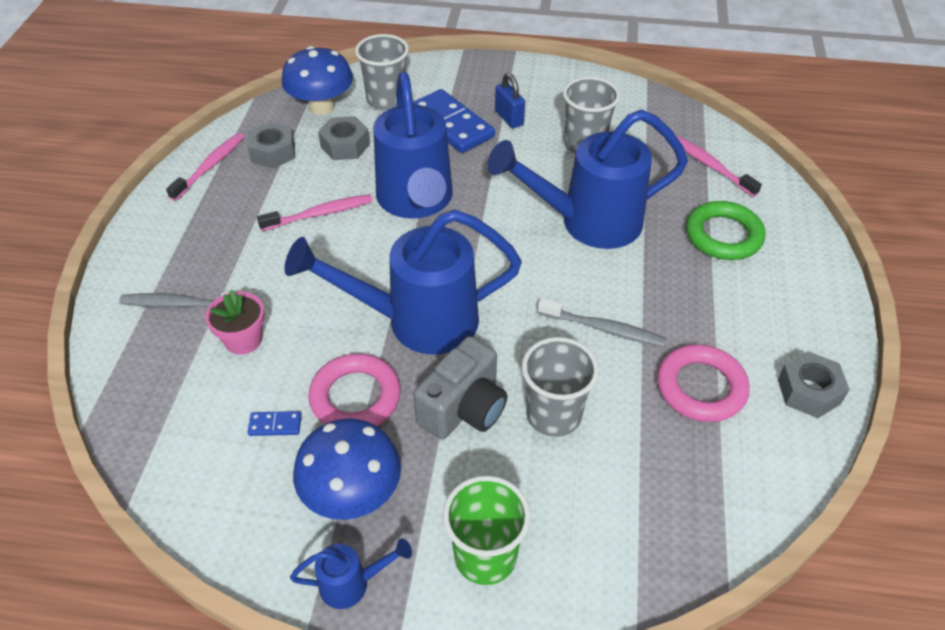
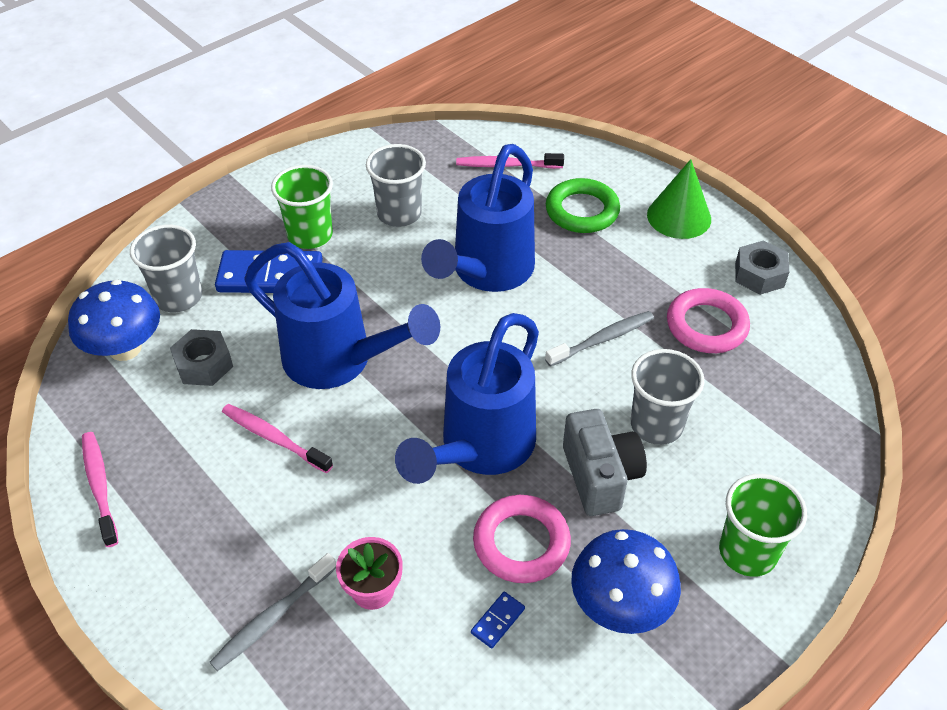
camera: 50 degrees left, 0 degrees up
(273, 152) = (144, 424): grey nut -> none
(319, 214) = (274, 438): pink toothbrush -> pink toothbrush turned 75 degrees counterclockwise
(353, 584) = (706, 657): blue watering can -> none
(509, 118) = (310, 235): blue padlock -> green cup
(802, 297) = (679, 216): none -> green cone

